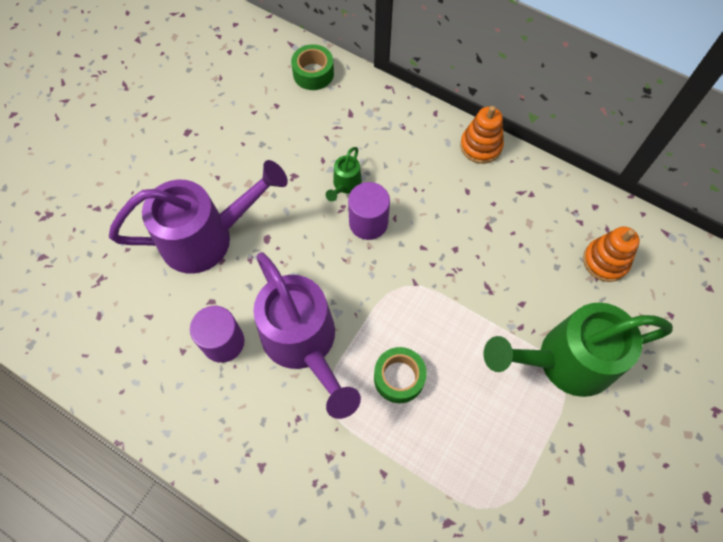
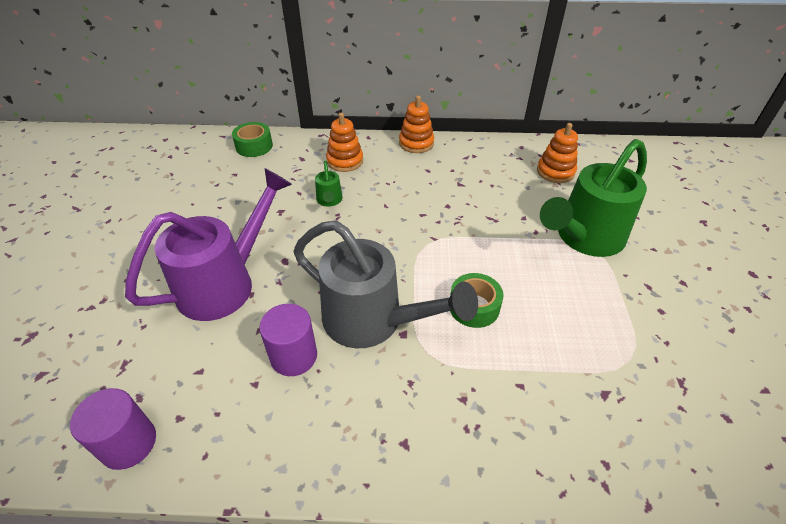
camera: 30 degrees left, 20 degrees down
(303, 343) = (372, 321): purple watering can -> grey watering can
(368, 222) = (366, 216): purple cylinder -> purple cylinder (128, 443)
(390, 137) = (345, 161): none -> orange stacking toy

